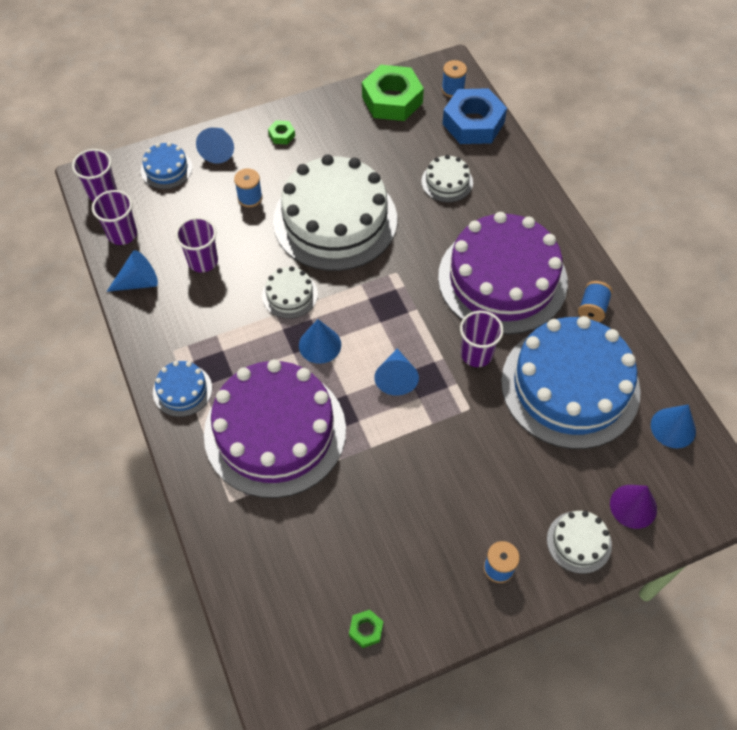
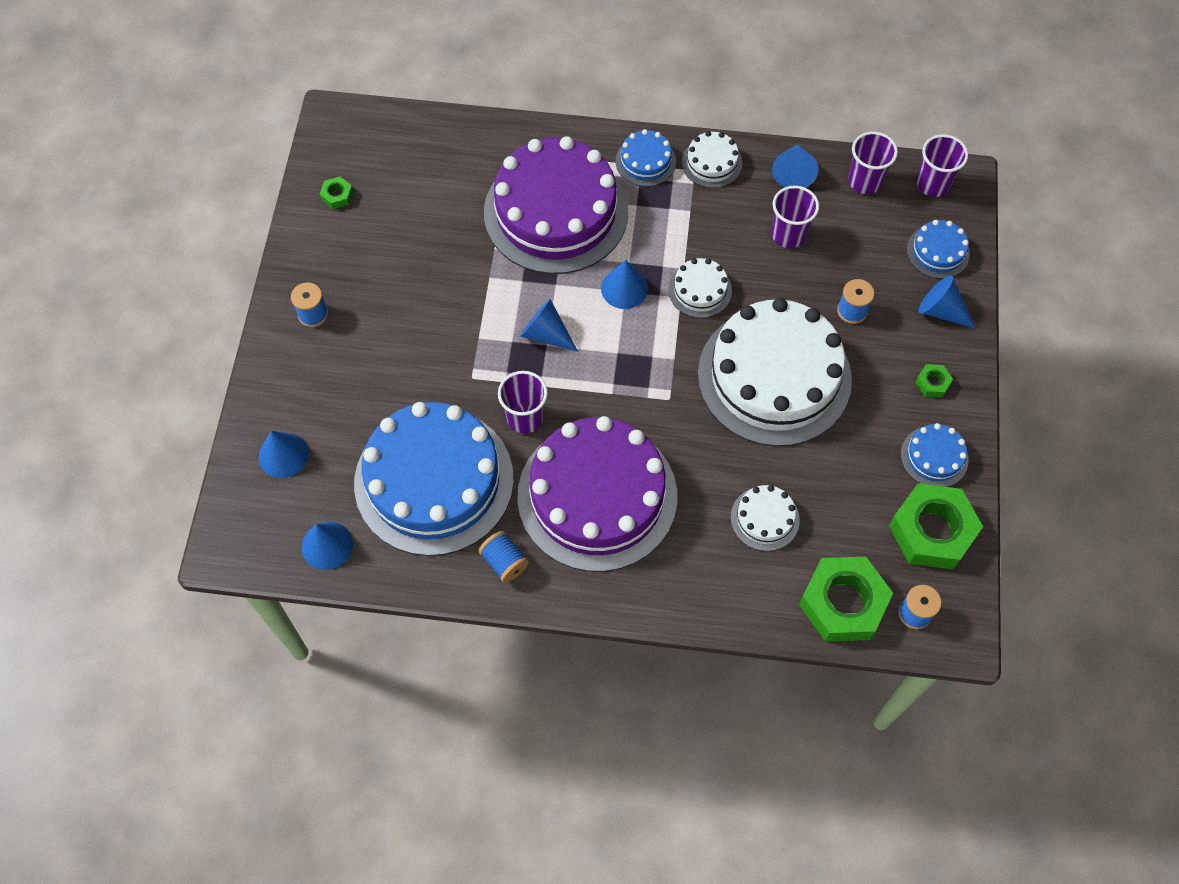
camera: 120 degrees right, 5 degrees up
(338, 116) = (934, 457): none -> blue cake
(473, 123) = (842, 603): blue nut -> green nut
(579, 542) = (287, 389): white cake -> white cake (712, 163)
(633, 506) = (283, 455): purple cone -> blue cone

